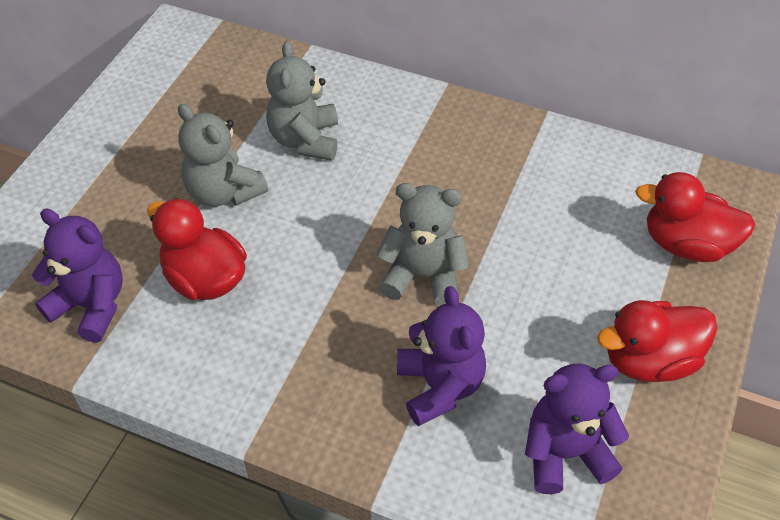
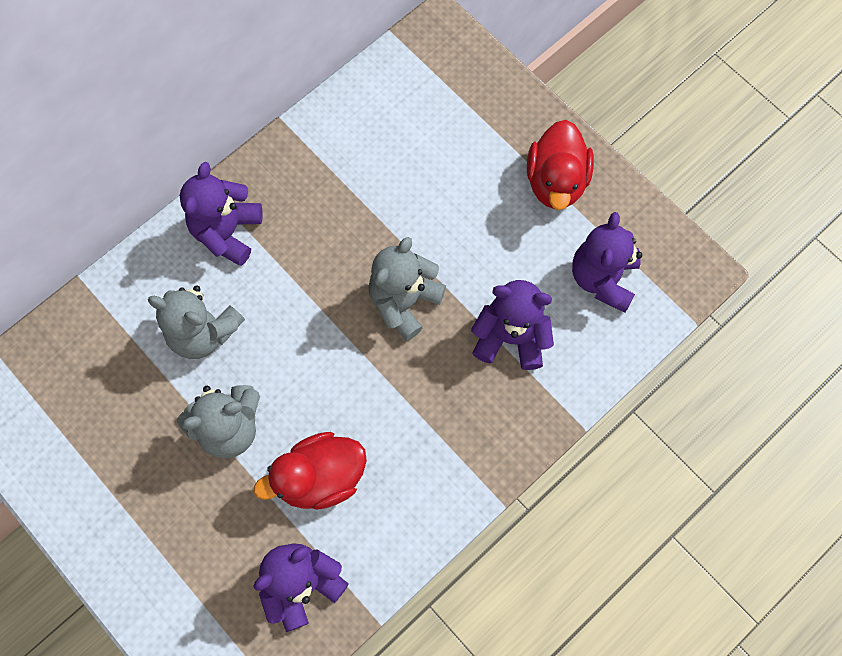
camera: 65 degrees left, 20 degrees up
(411, 119) = (227, 232): none -> purple teddy bear
(686, 244) = (470, 96): red duck -> none

